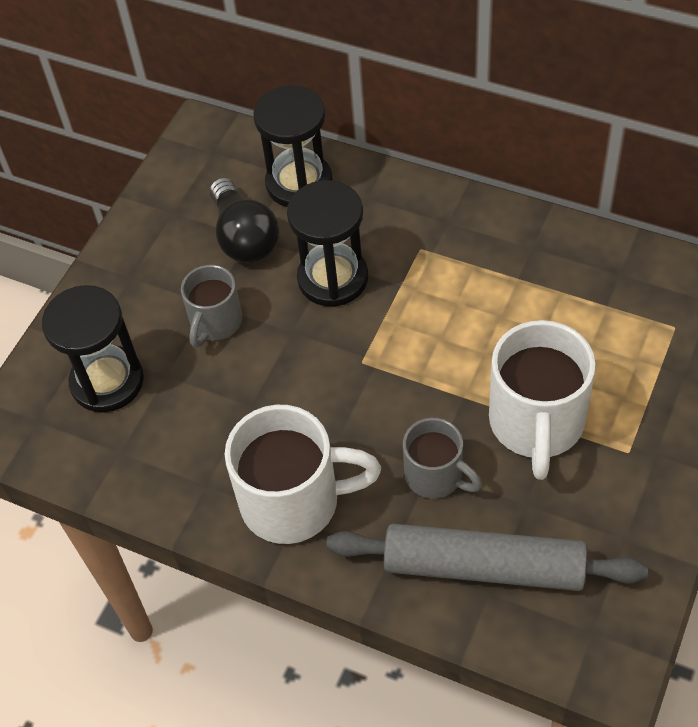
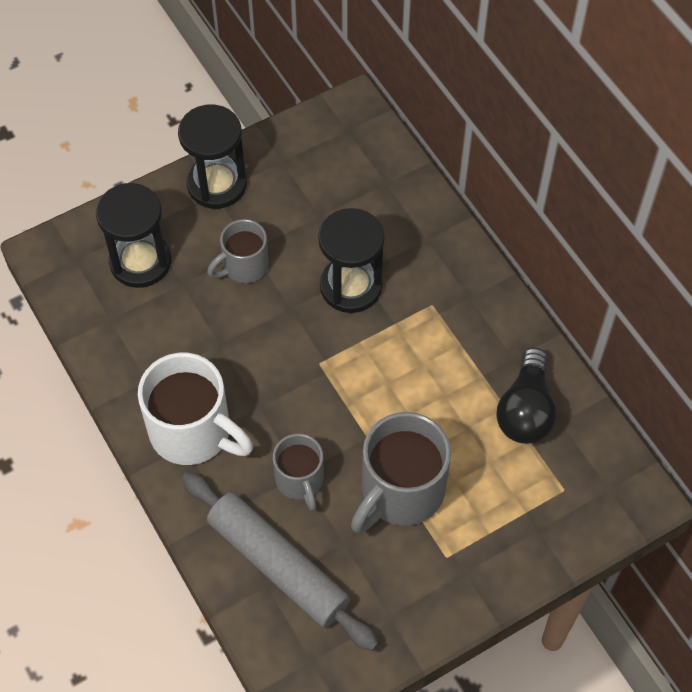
camera: 30 degrees right, 5 degrees up
(244, 237) = (315, 213): black light bulb -> black light bulb (525, 410)
(299, 183) = (388, 195): black hourglass -> black hourglass (217, 184)
(536, 423) = (400, 491): white mug -> grey mug

